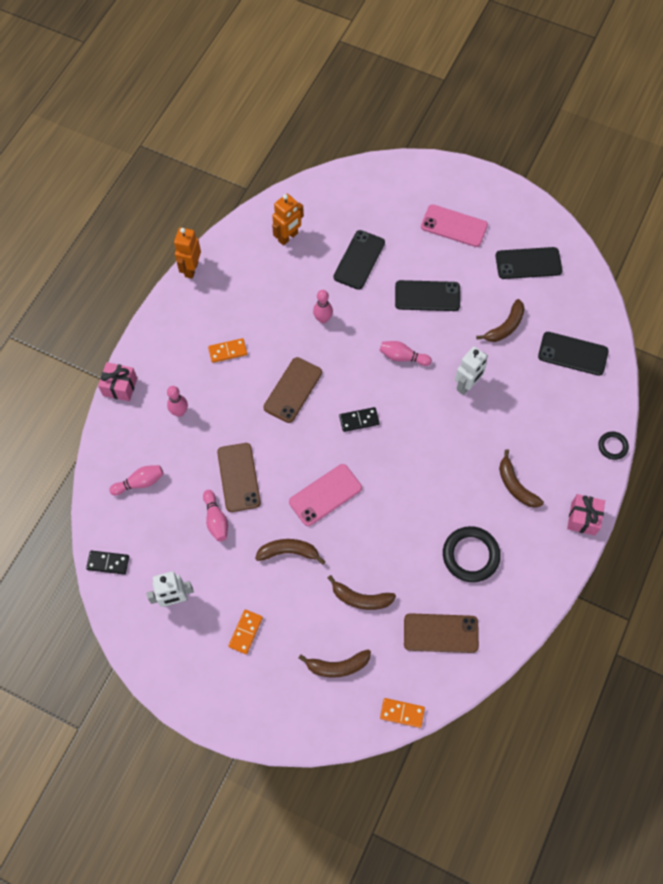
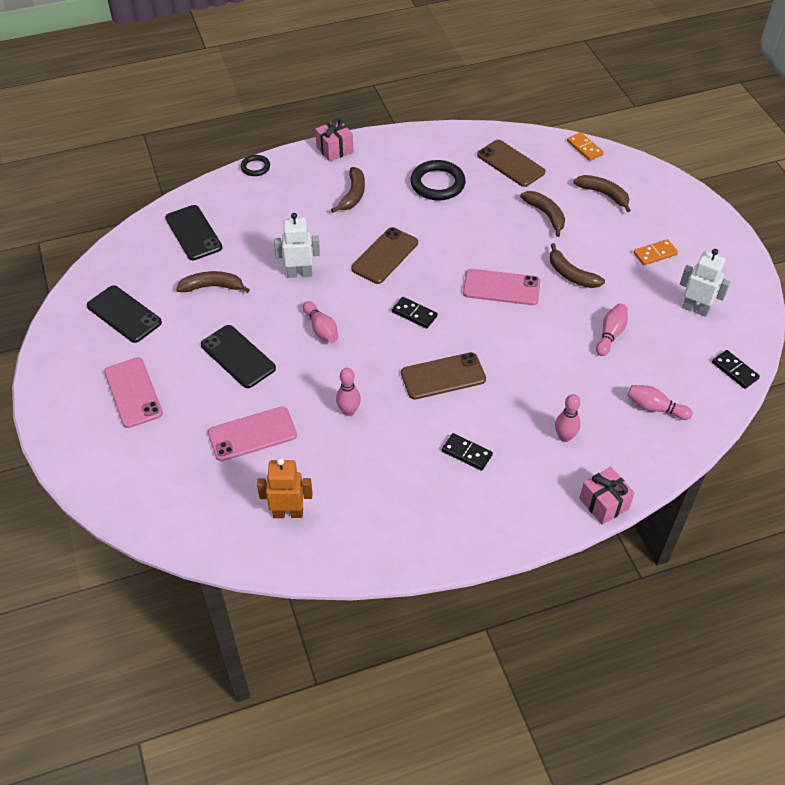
camera: 135 degrees left, 15 degrees down
(191, 269) = (419, 564): orange robot -> none
(227, 351) = (466, 453): orange domino -> black domino
(239, 477) = (561, 349): brown phone -> brown phone (385, 256)
(359, 260) = (252, 434): black phone -> pink phone

